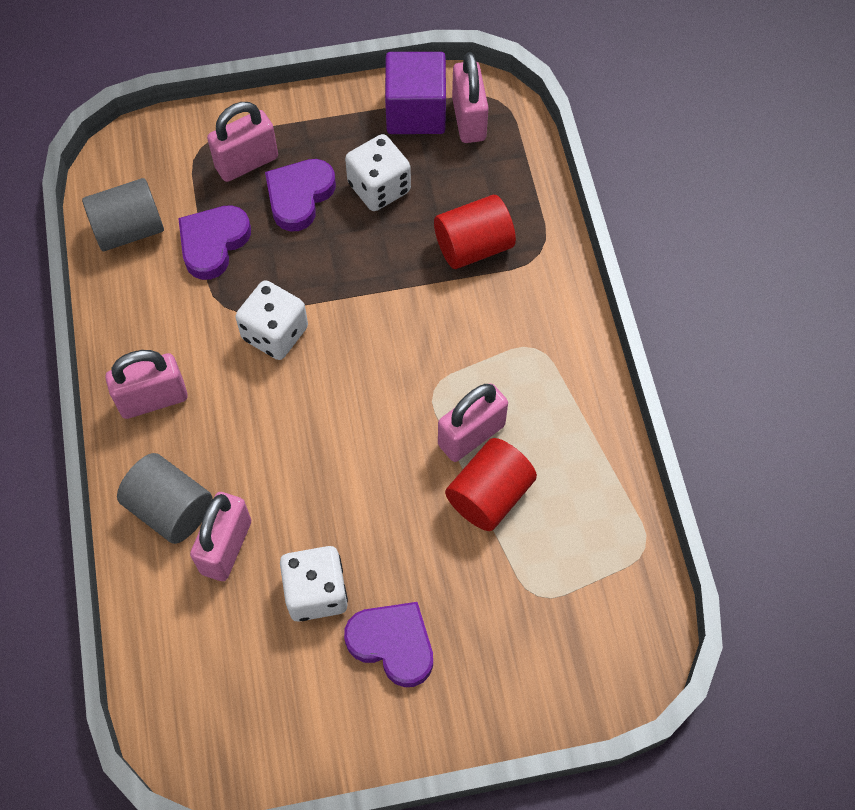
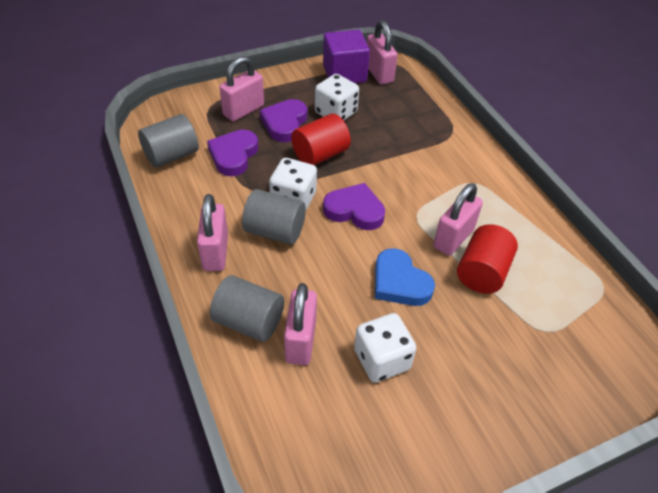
camera: 15 degrees left, 15 degrees down
(153, 399) = (215, 252): pink padlock -> pink padlock turned 60 degrees counterclockwise
(236, 380) = (275, 231): none -> grey cylinder
(375, 489) = (399, 282): none -> blue heart
(393, 644) = (454, 385): purple heart -> purple heart (354, 210)
(473, 246) = (409, 135): red cylinder -> red cylinder (320, 154)

